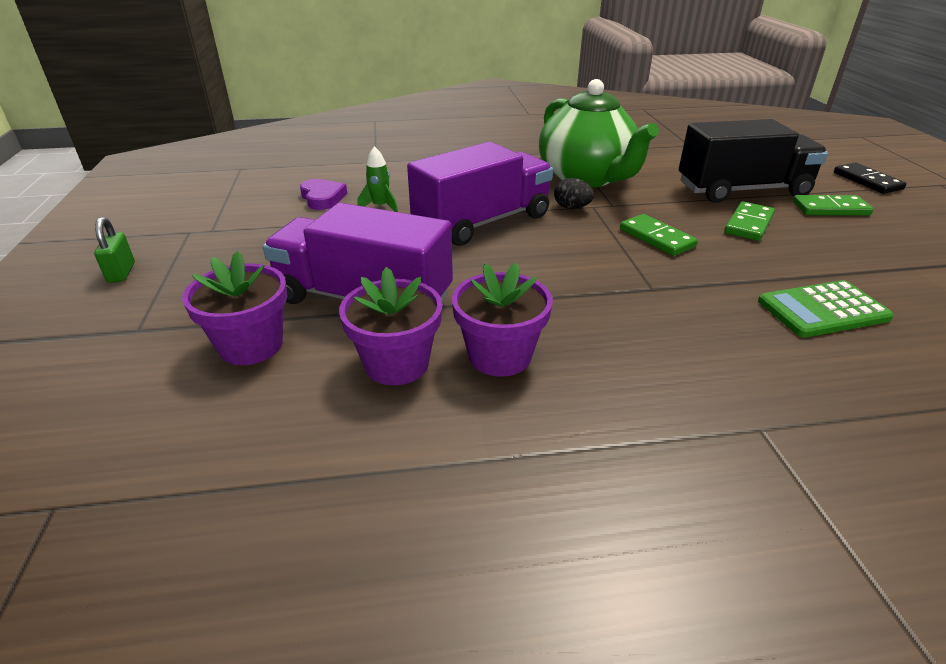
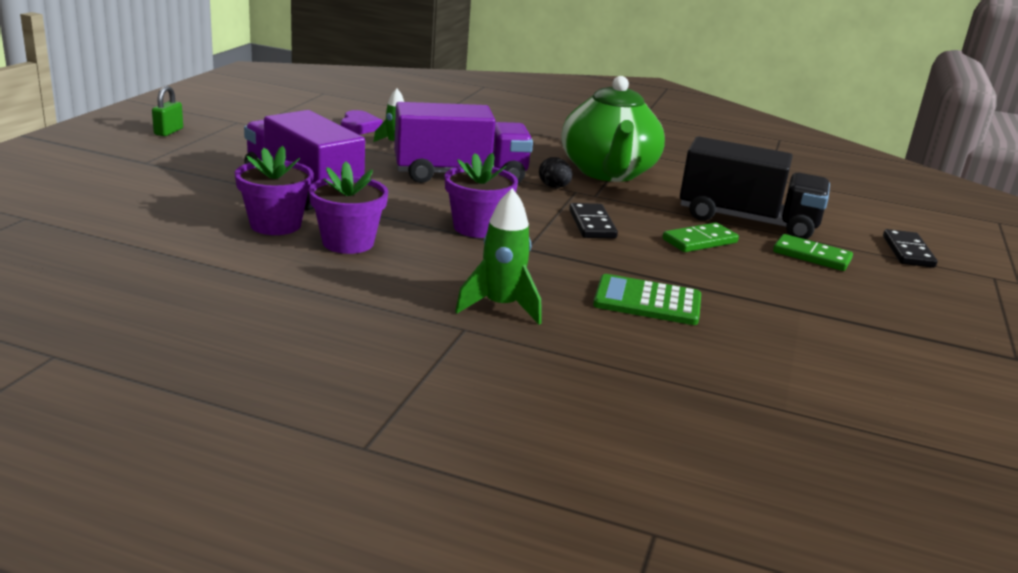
camera: 25 degrees right, 10 degrees down
(251, 345) = (200, 189): purple flower pot -> purple flower pot (477, 228)
(656, 238) = (592, 224): green domino -> black domino
(742, 378) = (501, 307): none -> green rocket

